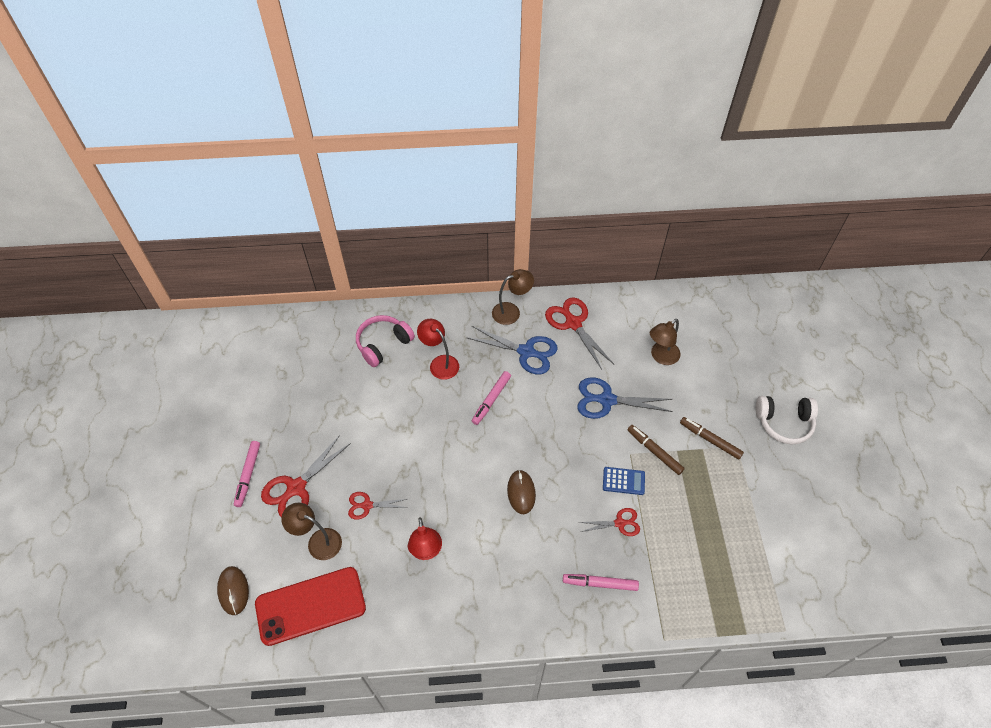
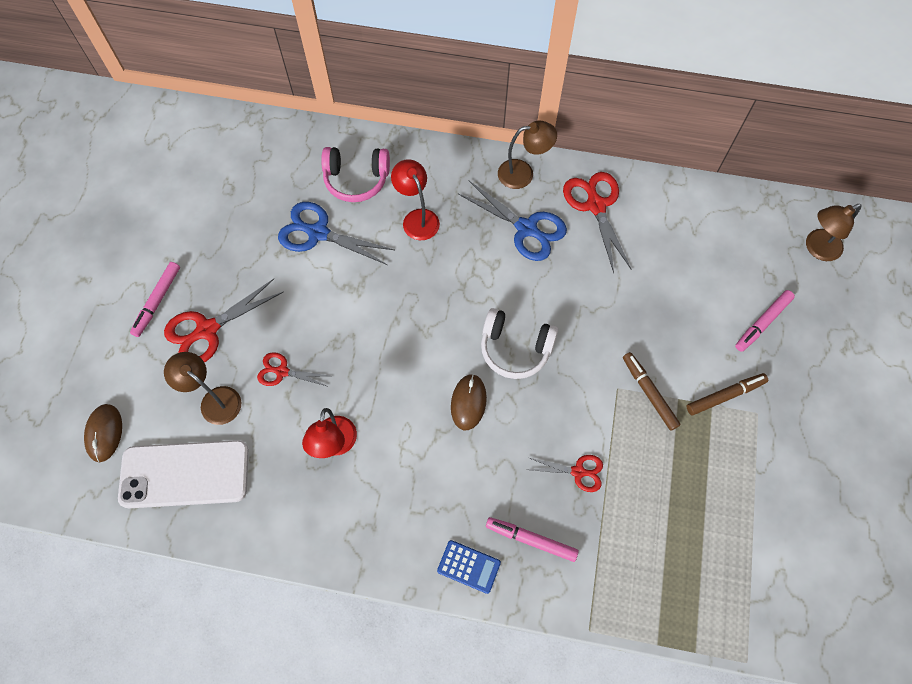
camera: 15 degrees right, 10 degrees up
(310, 606) = (185, 474): red phone -> white phone
(383, 344) = (356, 179): pink headphones -> pink headphones turned 150 degrees counterclockwise
(491, 400) = (466, 279): pink marker -> pink marker (762, 323)
(606, 400) = (608, 313): blue scissors -> blue scissors (317, 233)
(623, 481) = (599, 420): blue calculator -> blue calculator (469, 566)
(661, 357) = (694, 274): brown lamp -> brown lamp (817, 248)
(710, 440) = (725, 396): brown marker -> brown marker turned 105 degrees clockwise
(784, 423) = (829, 397): white headphones -> white headphones (515, 348)

